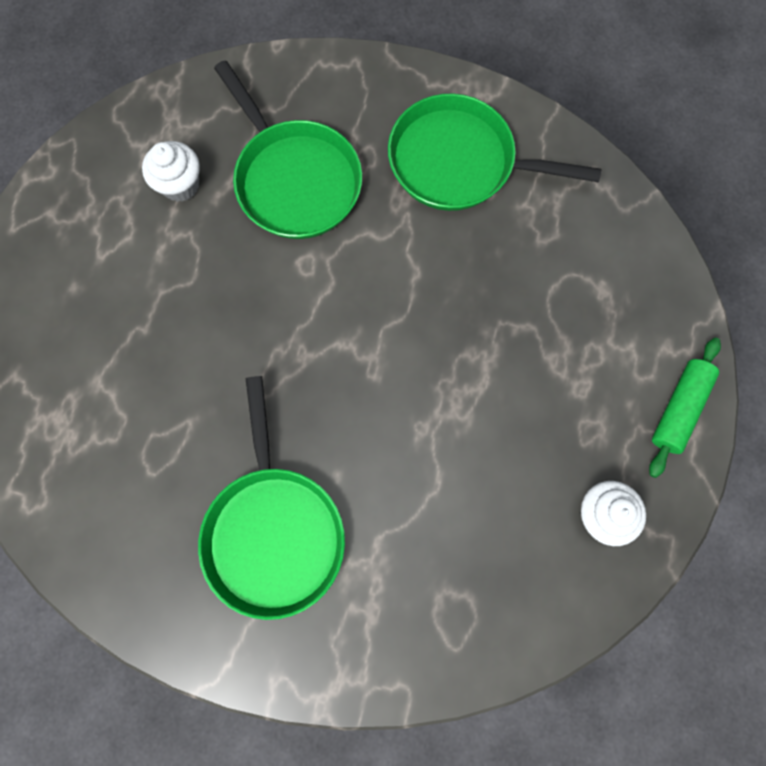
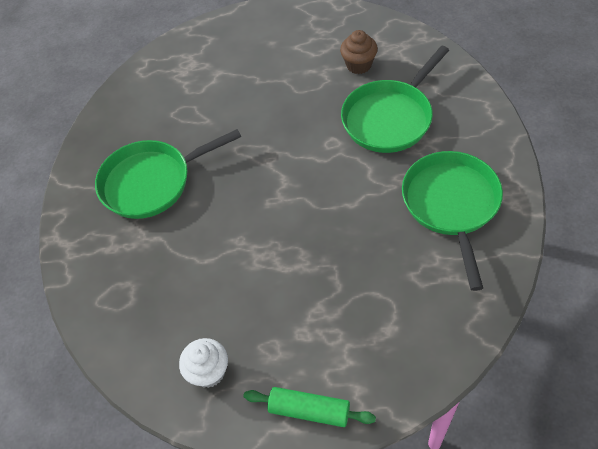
camera: 80 degrees right, 20 degrees down
(180, 185) = (359, 65): white cupcake -> brown cupcake

